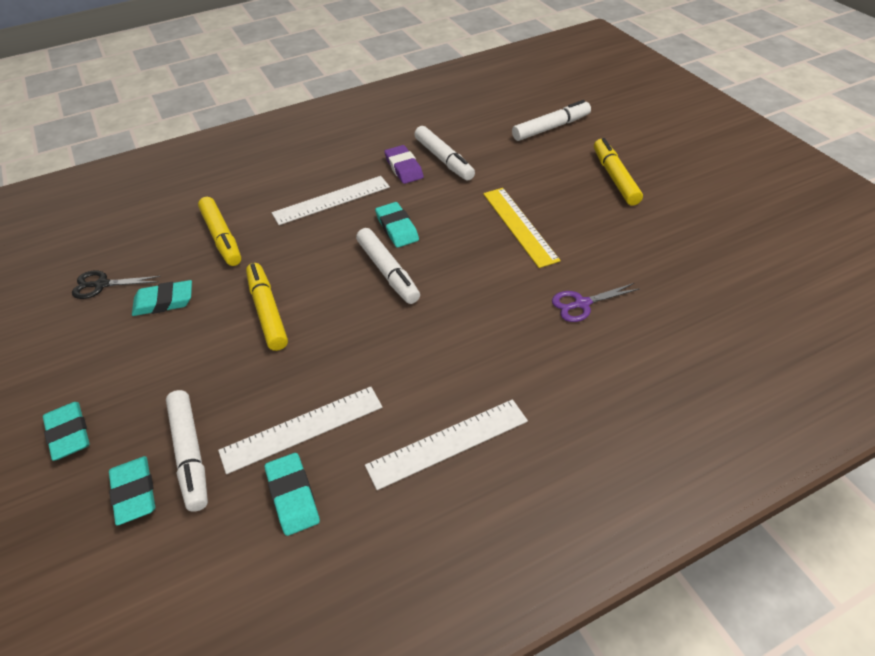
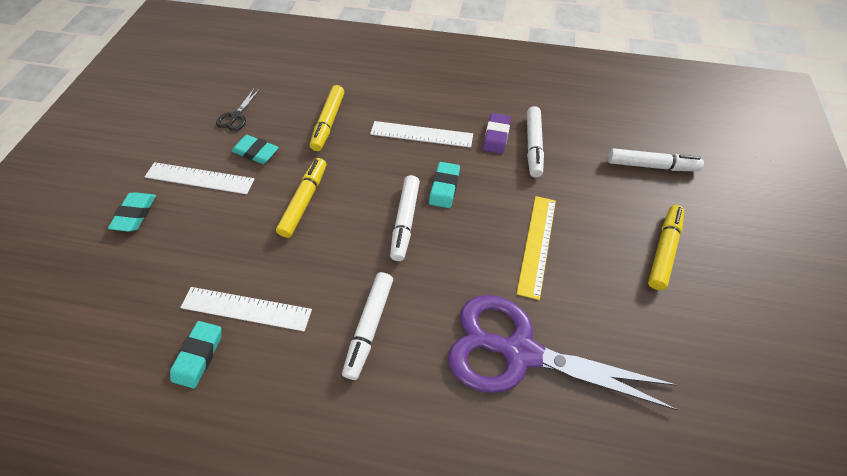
camera: 35 degrees right, 10 degrees up
(102, 285) = (236, 116): black scissors -> black scissors turned 105 degrees counterclockwise
(134, 493) = (129, 282): turquoise eraser -> none
(190, 454) = (176, 277): white marker -> white marker (369, 327)
(448, 443) = (317, 395): white ruler -> white ruler (199, 178)
(582, 304) = (520, 352): purple scissors -> purple scissors, size x2.49

